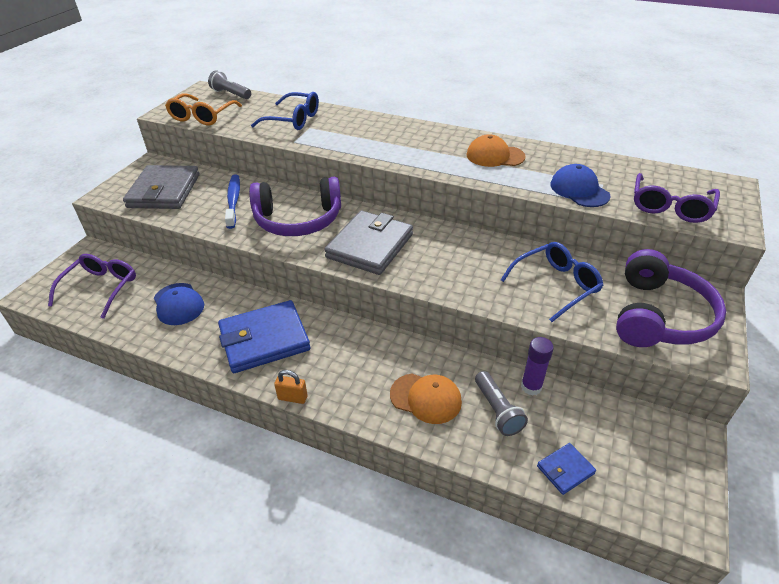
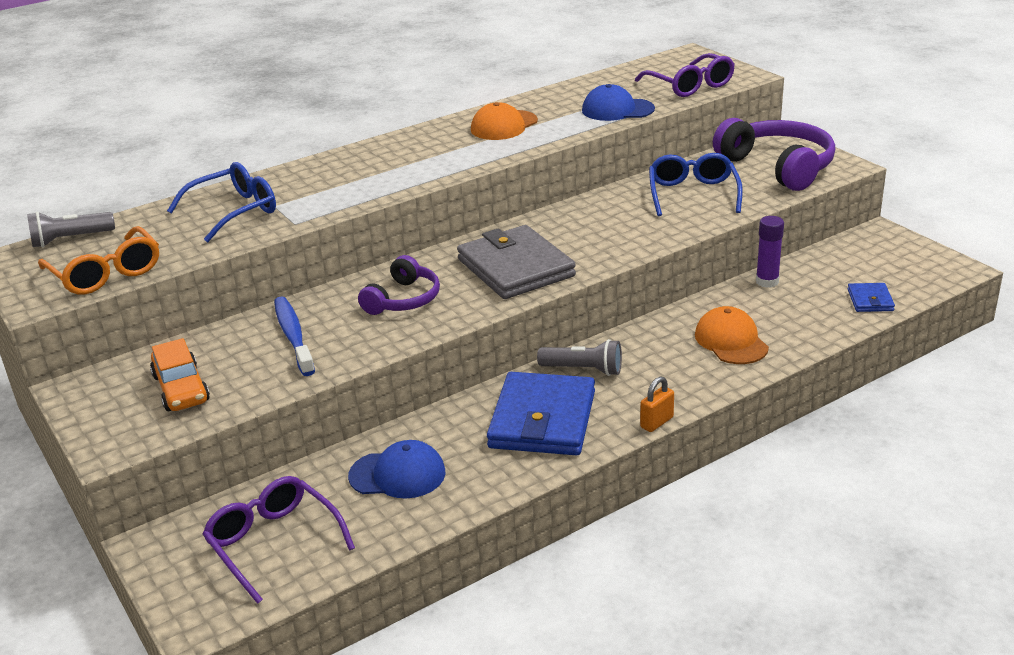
camera: 55 degrees left, 10 degrees down
(164, 191) = (181, 389): grey wallet -> orange car
(233, 201) = (293, 336): blue toothbrush -> blue toothbrush turned 45 degrees clockwise
(298, 220) = (403, 299): purple headphones -> purple headphones, size x0.59
(426, 398) = (731, 341): orange cap -> orange cap turned 75 degrees counterclockwise
(497, 410) = (779, 308): grey flashlight -> grey flashlight (583, 370)

